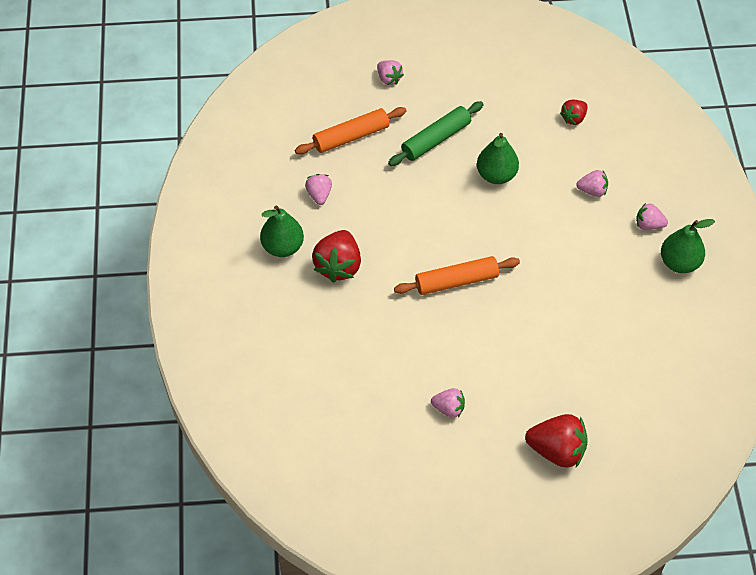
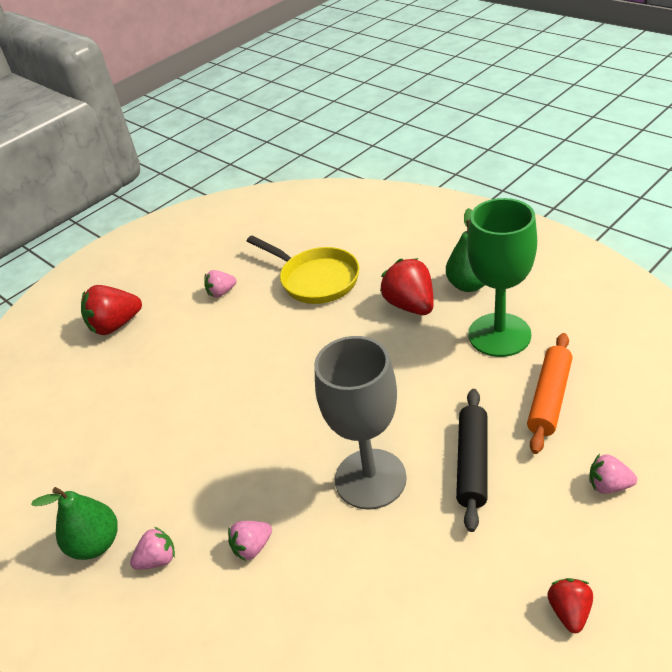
camera: 145 degrees right, 15 degrees down
(319, 195) = (499, 335): pink strawberry -> green goblet
(369, 353) = (315, 279): none -> yellow pan
(436, 139) = (472, 463): green rolling pin -> black rolling pin
(456, 281) = (304, 365): orange rolling pin -> none
(496, 175) = (370, 479): green pear -> grey goblet
(573, 118) = (357, 625): red strawberry -> red strawberry (569, 611)

